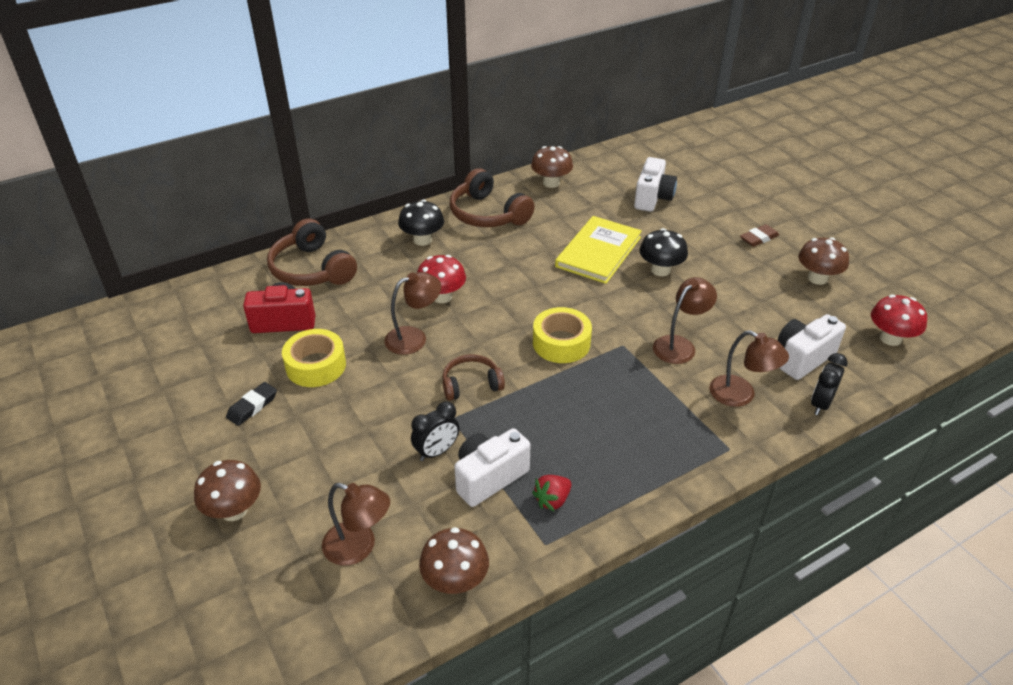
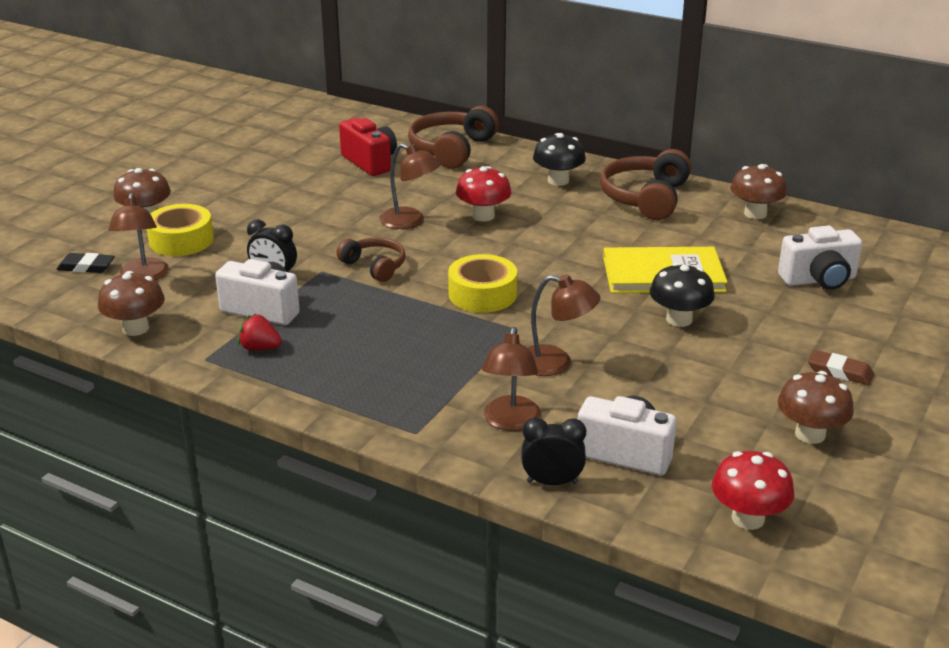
camera: 60 degrees right, 10 degrees down
(252, 406) = (258, 186): black eraser -> black eraser (86, 267)
(316, 366) = (329, 193): yellow tape -> yellow tape (181, 240)

